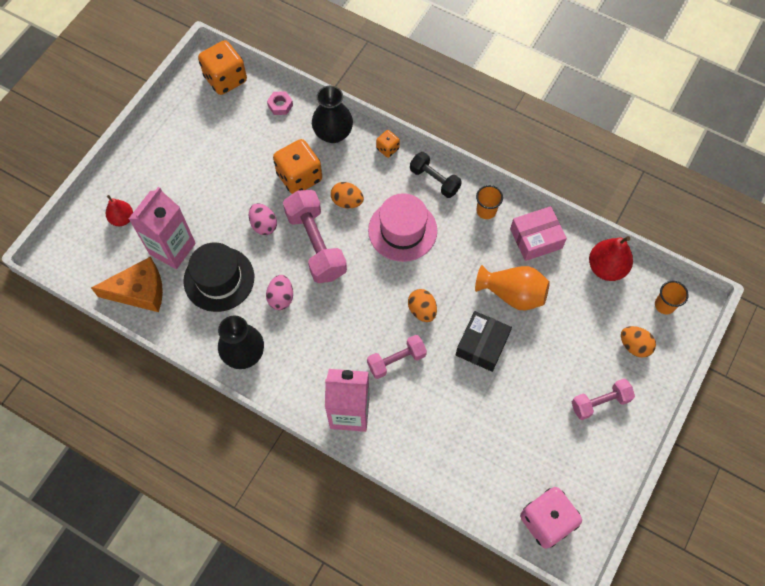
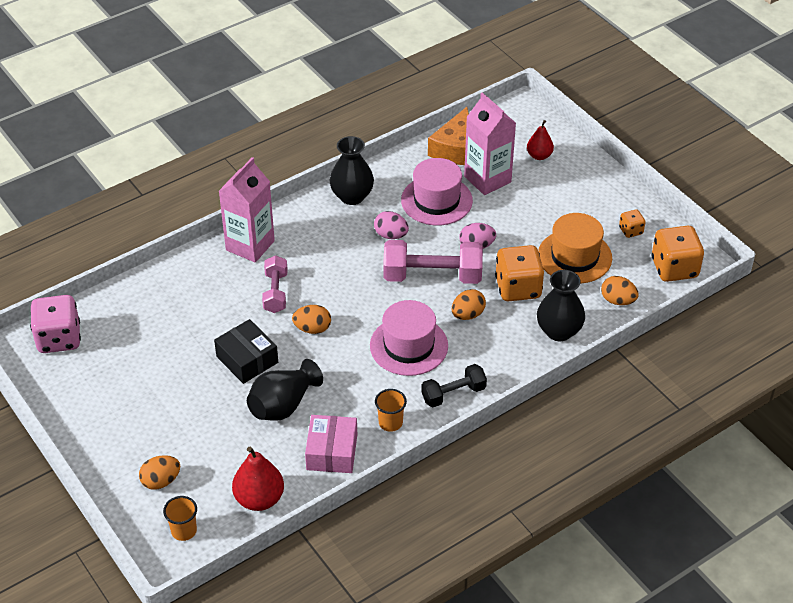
camera: 115 degrees right, 20 degrees down
(219, 279) = (436, 200): black hat -> pink hat
(243, 149) = (574, 256): none -> orange hat
(280, 105) = (617, 300): pink nut -> orange egg
(387, 149) = (515, 369): orange dice -> orange dice (631, 231)
(512, 294) = (283, 405): orange vase -> black vase
(600, 402) = (128, 425): pink dumbbell -> none

